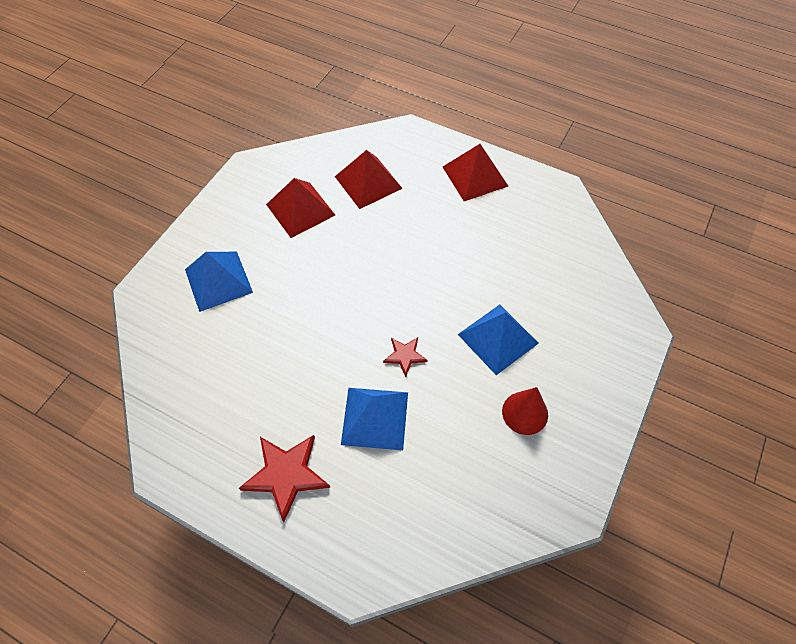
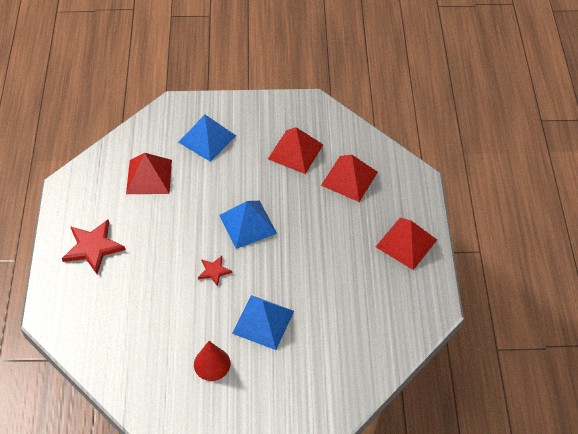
camera: 60 degrees right, 5 degrees down
(225, 364) = (149, 176): none -> red pyramid
(375, 418) = (157, 276): blue pyramid -> blue pyramid (248, 224)

